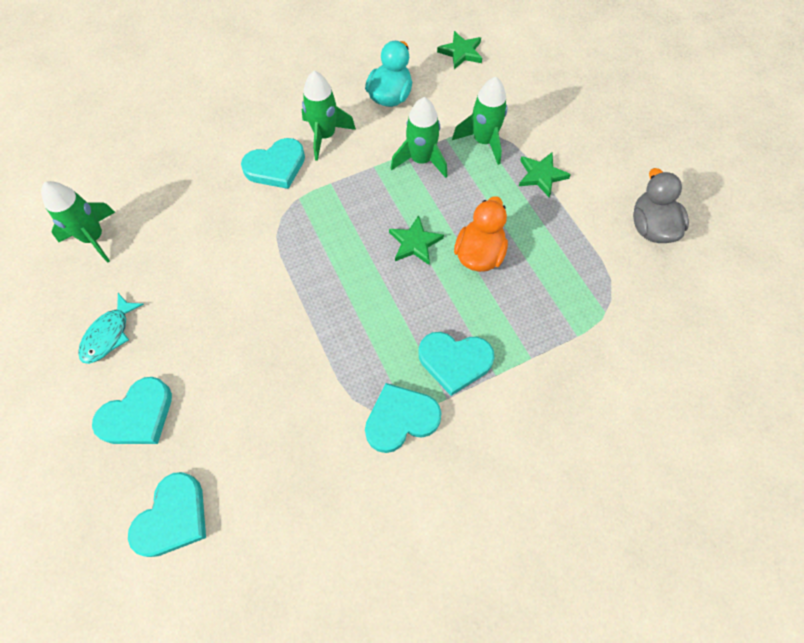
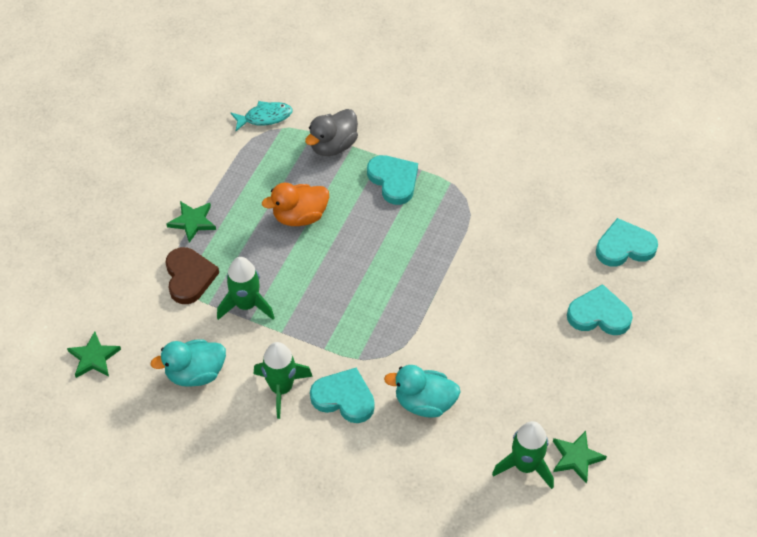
camera: 130 degrees left, 10 degrees down
(109, 334) = (575, 381): turquoise fish -> turquoise fish (265, 117)
(215, 213) = (424, 403): none -> turquoise duck
(401, 419) = (457, 183): turquoise heart -> none
(415, 243) = (326, 258): green star -> green star (576, 457)
(483, 141) = (189, 277): green rocket -> brown heart
(651, 227) = (185, 138): grey duck -> grey duck (333, 145)

